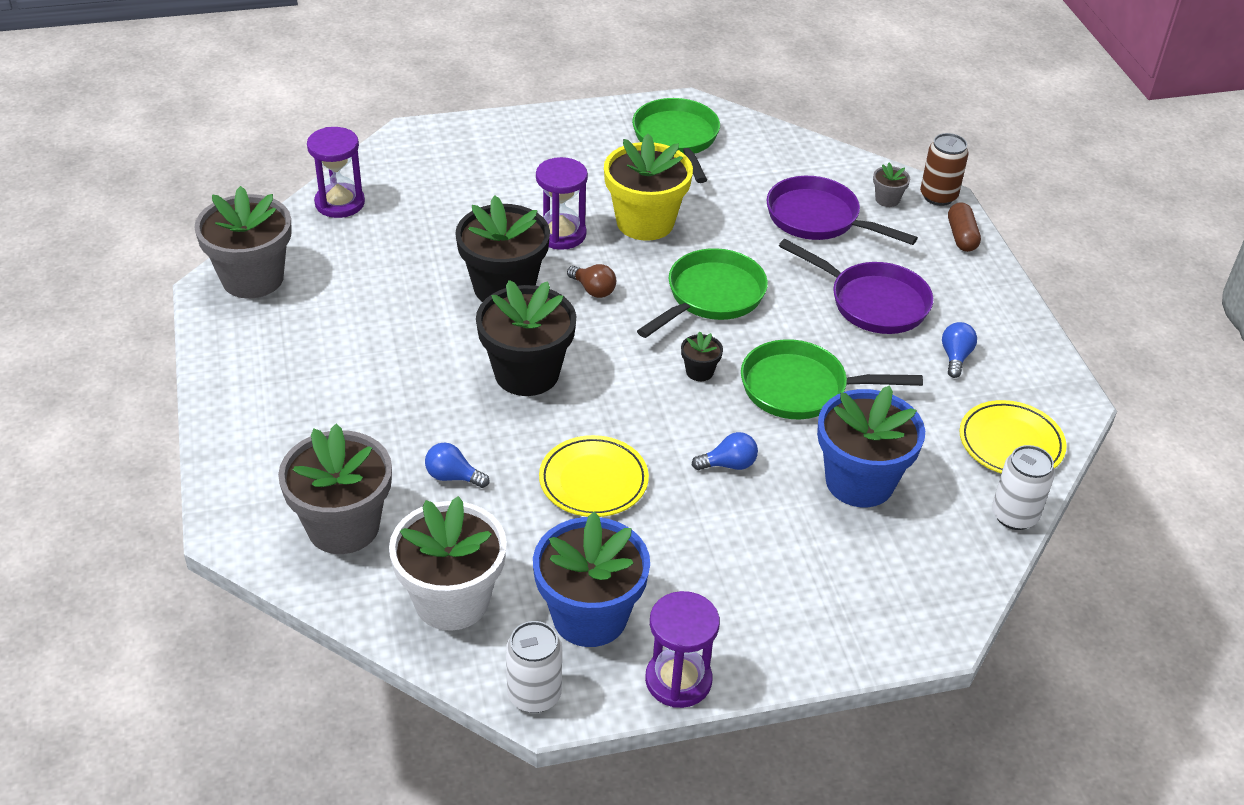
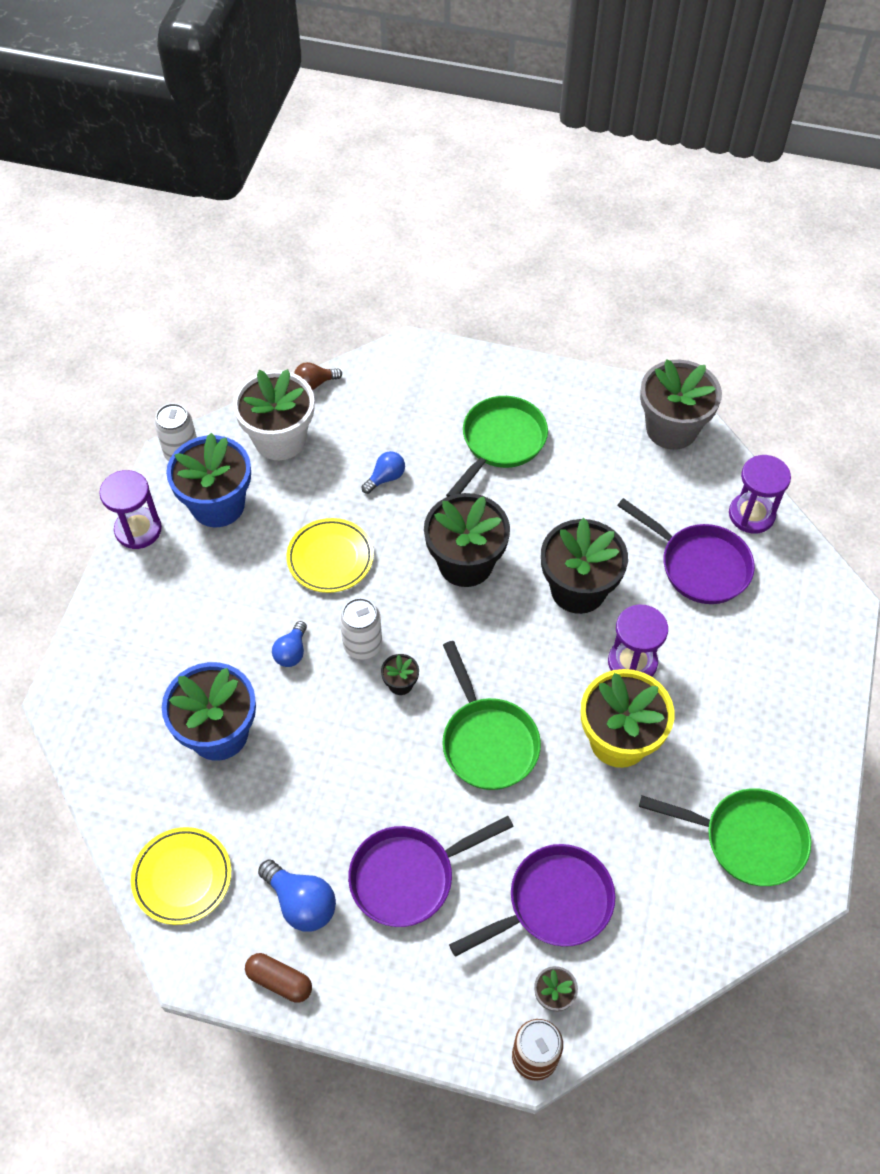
camera: 120 degrees right, 15 degrees up
(343, 526) = (378, 405): grey flower pot -> none
(423, 220) = (699, 565): none -> purple pan
(593, 290) = (542, 653): brown light bulb -> brown light bulb (315, 383)
(801, 388) = (338, 749): green pan -> green pan (500, 442)
(955, 357) = (301, 903): blue light bulb -> blue light bulb, size x1.54
(961, 236) = (458, 1034): brown capsule -> brown capsule (279, 981)
(1014, 515) = (115, 825): white can -> white can (362, 645)

